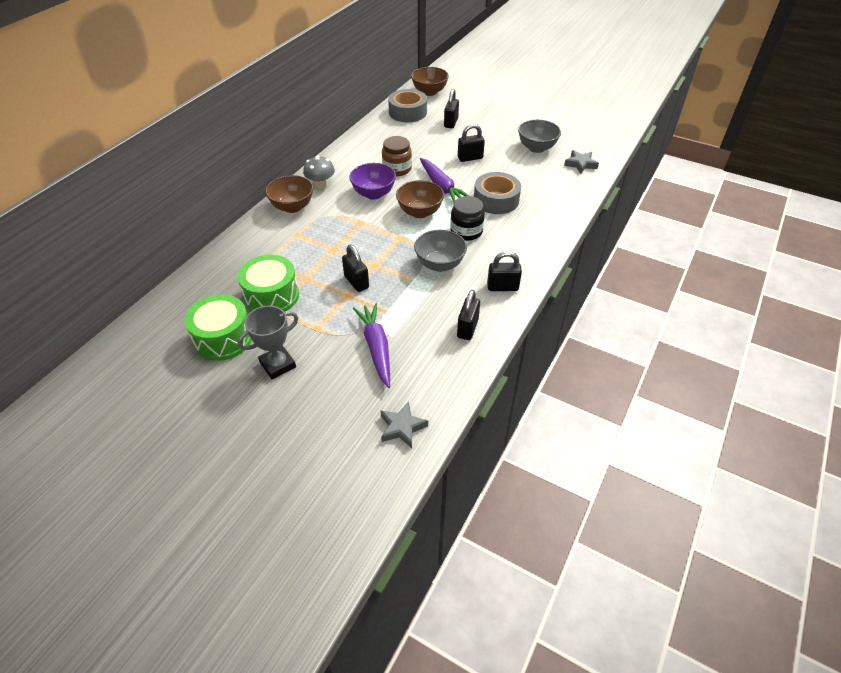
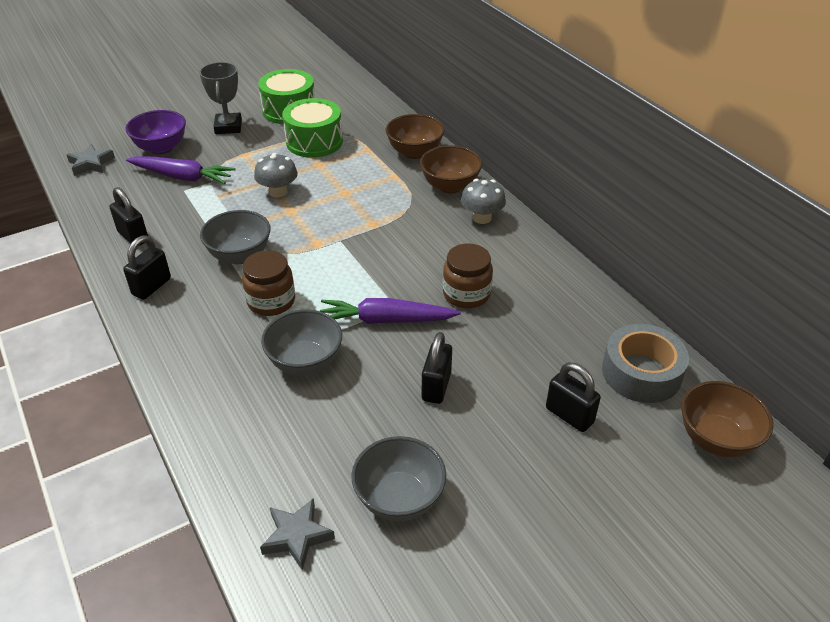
camera: 120 degrees right, 5 degrees down
(356, 282) = (278, 192): black padlock -> grey mushroom
(373, 194) = (424, 253): purple bowl -> purple bowl (161, 148)
(420, 212) = (348, 277): brown bowl -> brown bowl (415, 152)
(466, 231) = (271, 301): black jar -> brown jar
(496, 200) = (305, 362): grey tape -> grey bowl

